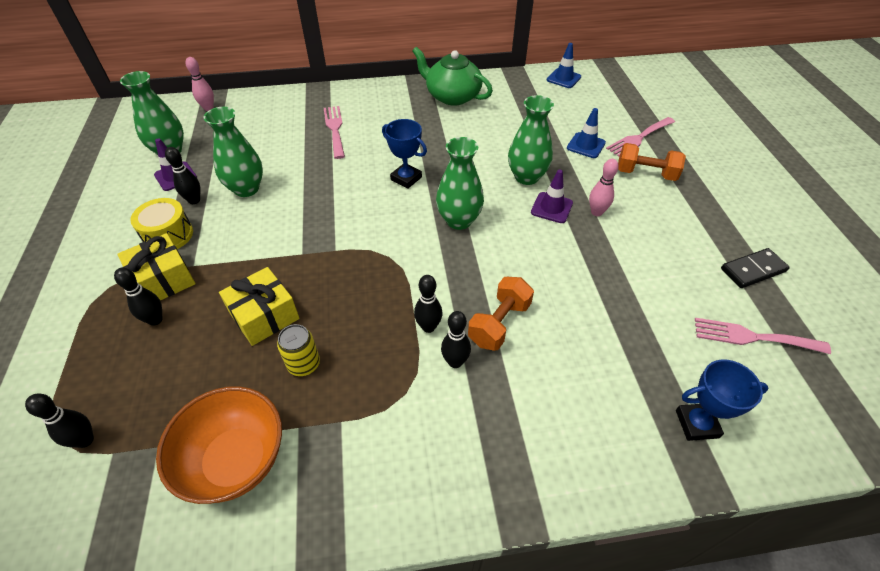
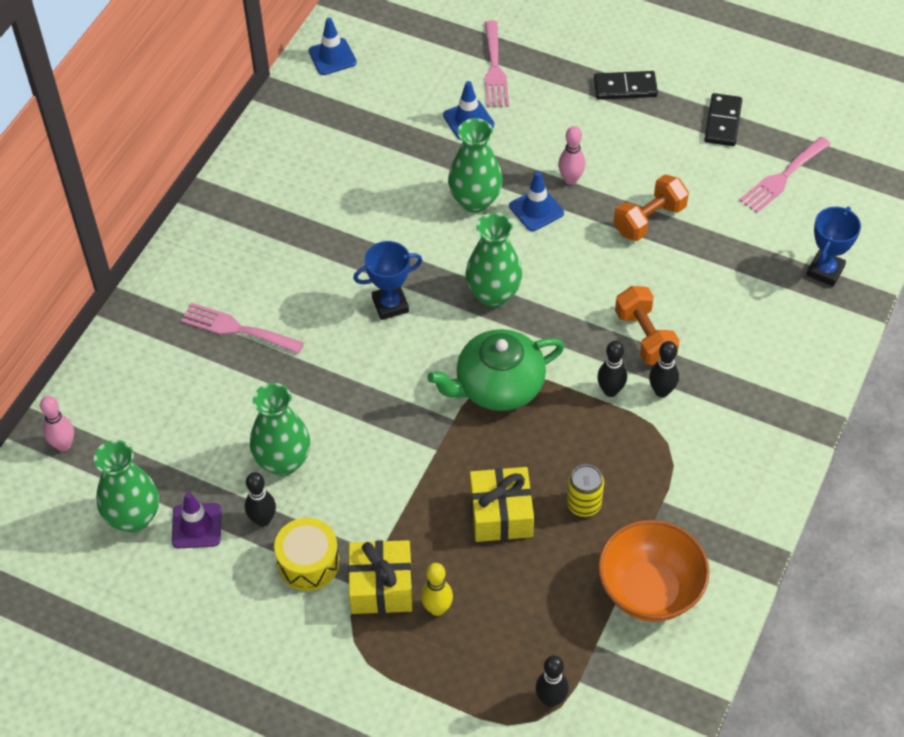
camera: 55 degrees left, 5 degrees up
(155, 320) = (437, 608): black bowling pin -> yellow bowling pin
(452, 96) = (271, 181): green teapot -> green teapot (498, 386)
(551, 208) = (536, 209): purple traffic cone -> blue traffic cone
(645, 174) = (550, 104): orange dumbbell -> orange dumbbell (649, 219)
(708, 202) = (625, 87): none -> black domino

